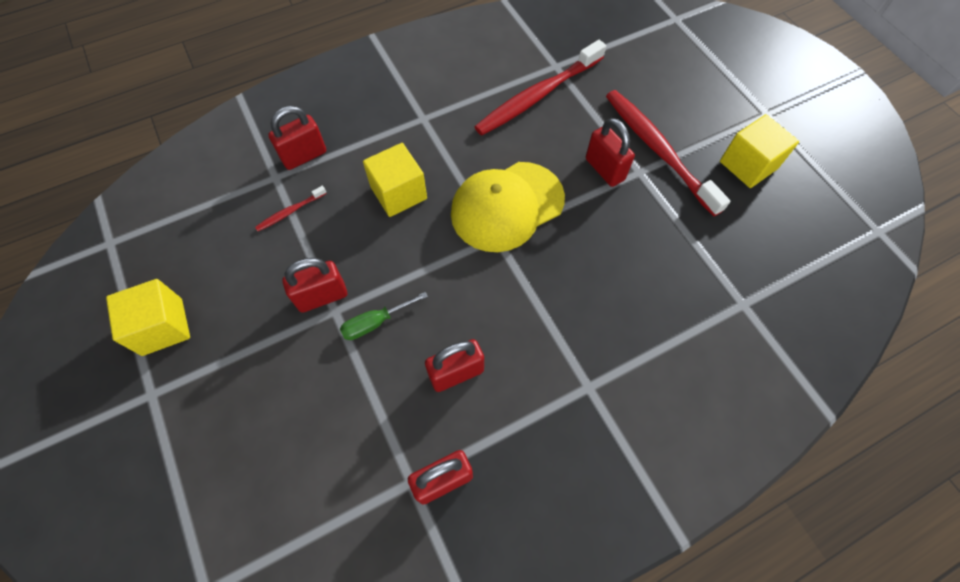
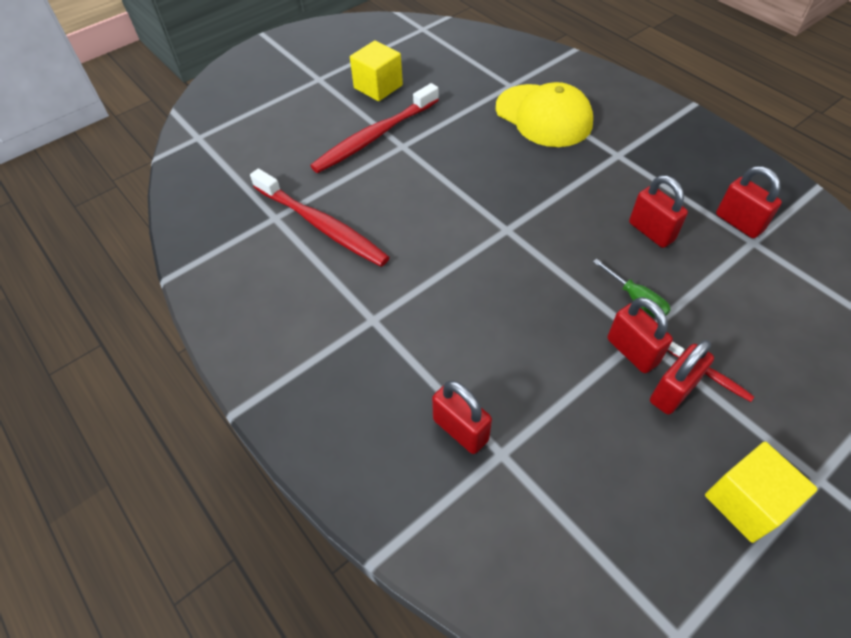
camera: 100 degrees left, 10 degrees down
(290, 212) = (545, 418): red toothbrush -> red toothbrush (710, 375)
(398, 193) = (483, 317): yellow cube -> none
(507, 206) = (470, 227): yellow cap -> yellow cap (543, 116)
(604, 169) = (406, 167): red padlock -> red padlock (673, 392)

